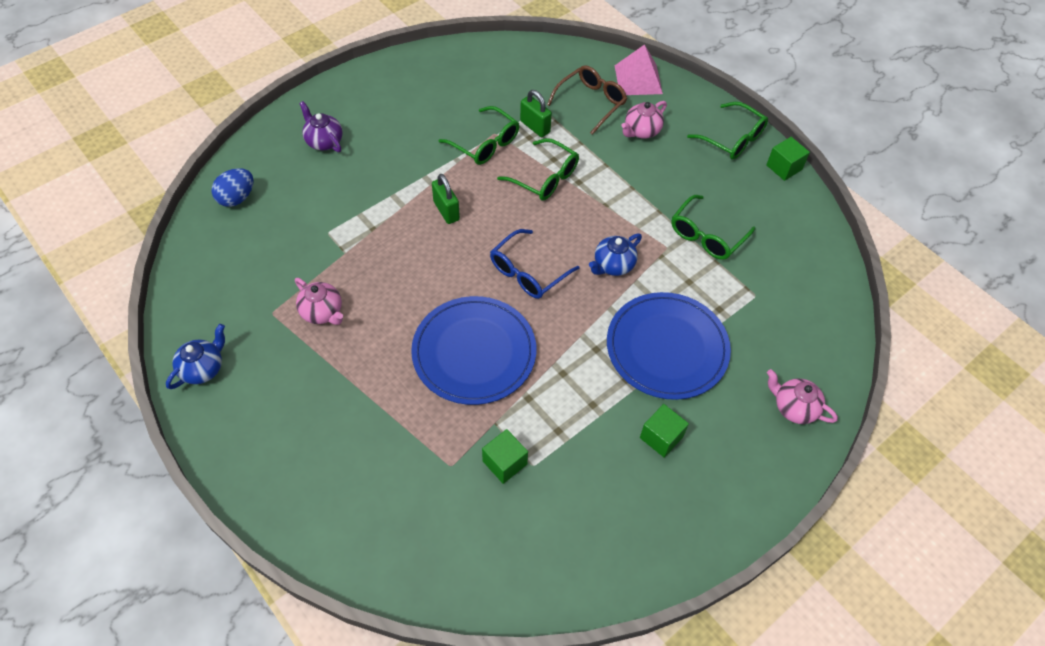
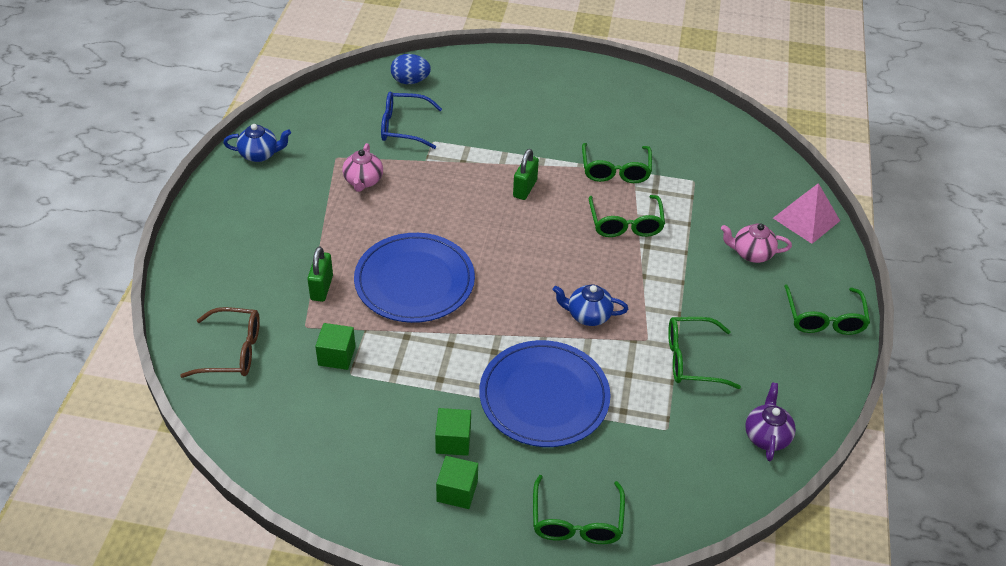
camera: 50 degrees right, 10 degrees down
(324, 141) = (509, 89): purple teapot -> purple teapot (766, 436)
(528, 272) = (522, 268): blue glasses -> blue glasses (404, 127)
(535, 127) = (669, 188): green padlock -> green padlock (321, 288)
(591, 103) = (739, 205): brown glasses -> brown glasses (232, 351)
(784, 167) = (839, 373): green cube -> green cube (457, 491)
(794, 407) = (576, 521): pink teapot -> green glasses

